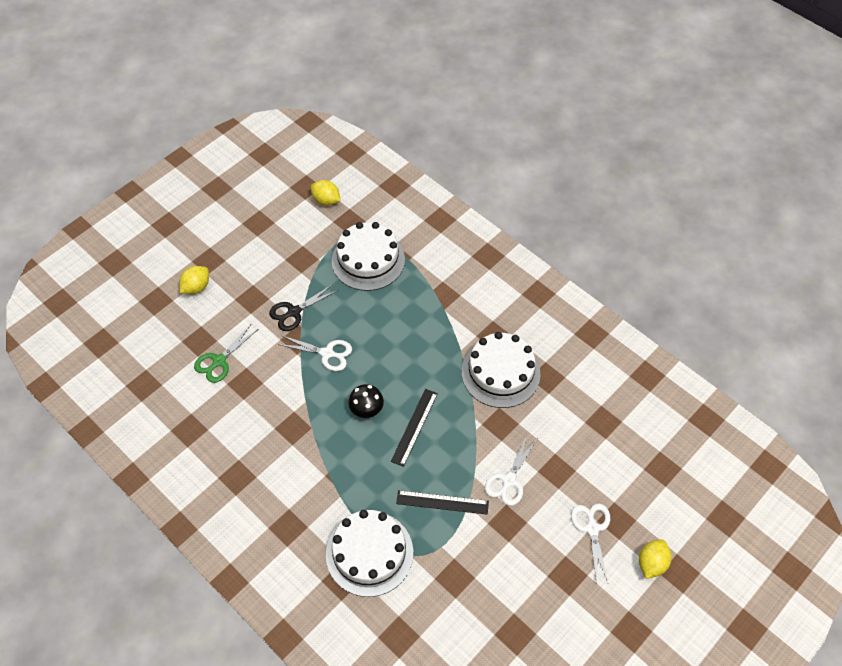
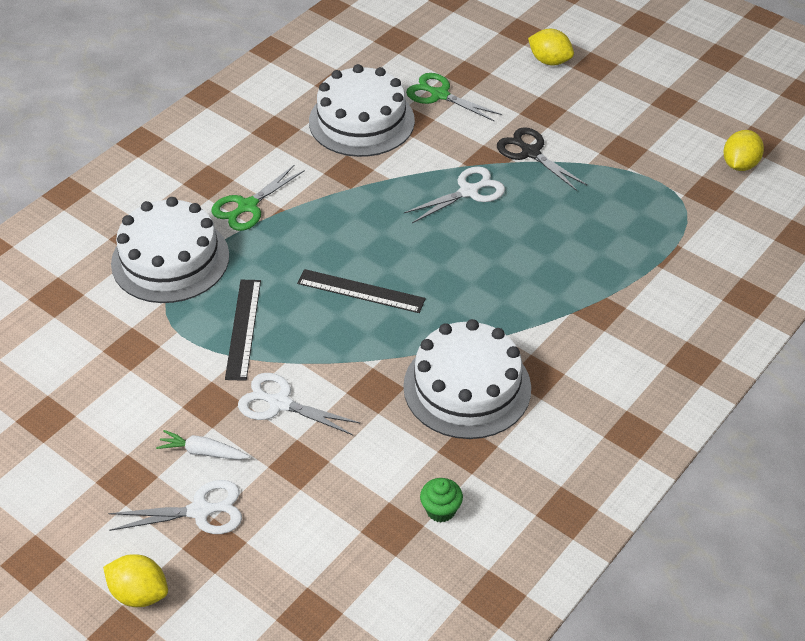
camera: 85 degrees right, 10 degrees down
(320, 498) = (247, 206): none -> green scissors
(327, 353) = (468, 191): white scissors -> white scissors turned 135 degrees counterclockwise
(366, 409) = (384, 239): black mushroom -> none
(368, 260) = (642, 219): white cake -> white cake (361, 121)
(546, 528) = (203, 452): none -> white carrot
(590, 395) = (440, 510): none -> green cupcake

